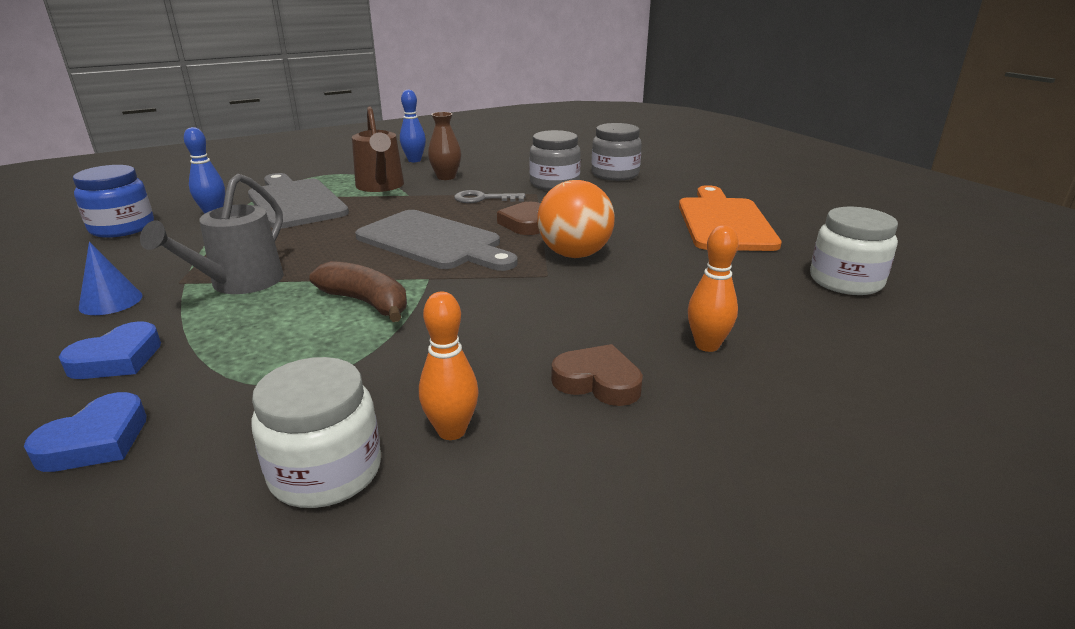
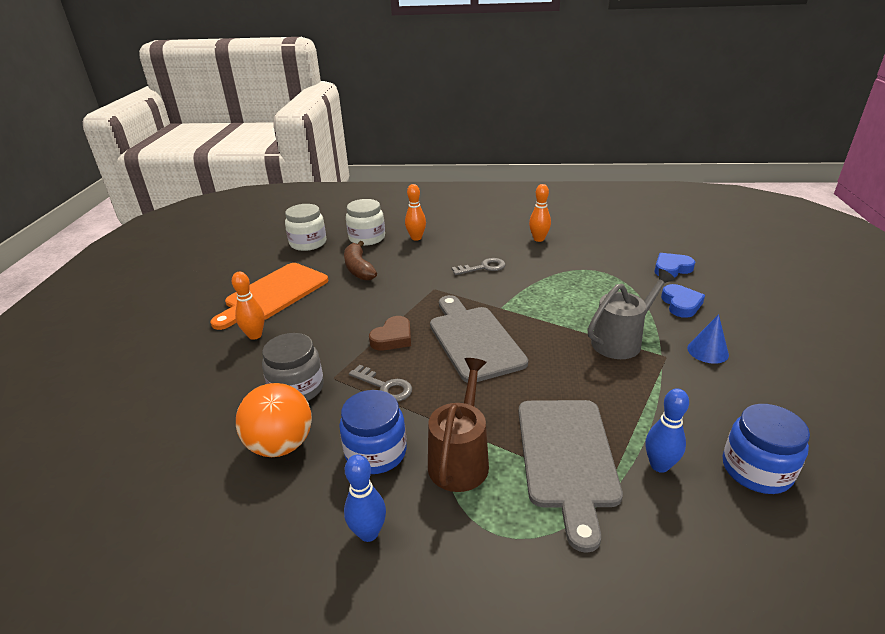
camera: 145 degrees left, 5 degrees up
(117, 359) = (681, 304): blue heart -> blue heart turned 105 degrees clockwise
(326, 472) = (585, 239): white jar -> white jar (367, 238)
(366, 302) = (545, 301): brown banana -> brown banana (359, 268)
(446, 177) = (376, 452): brown vase -> blue jar
(510, 325) = (483, 267): none -> grey key
(574, 254) = (400, 298): orange ball -> orange ball (281, 445)
(598, 382) = (474, 238): brown heart -> none
(615, 174) = (224, 383): grey jar -> none
(659, 196) = (255, 335): none -> orange bowling pin

